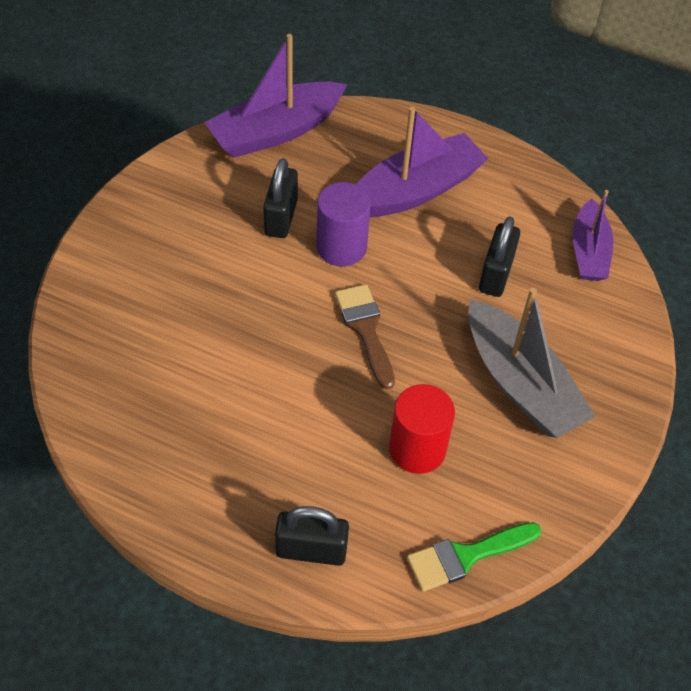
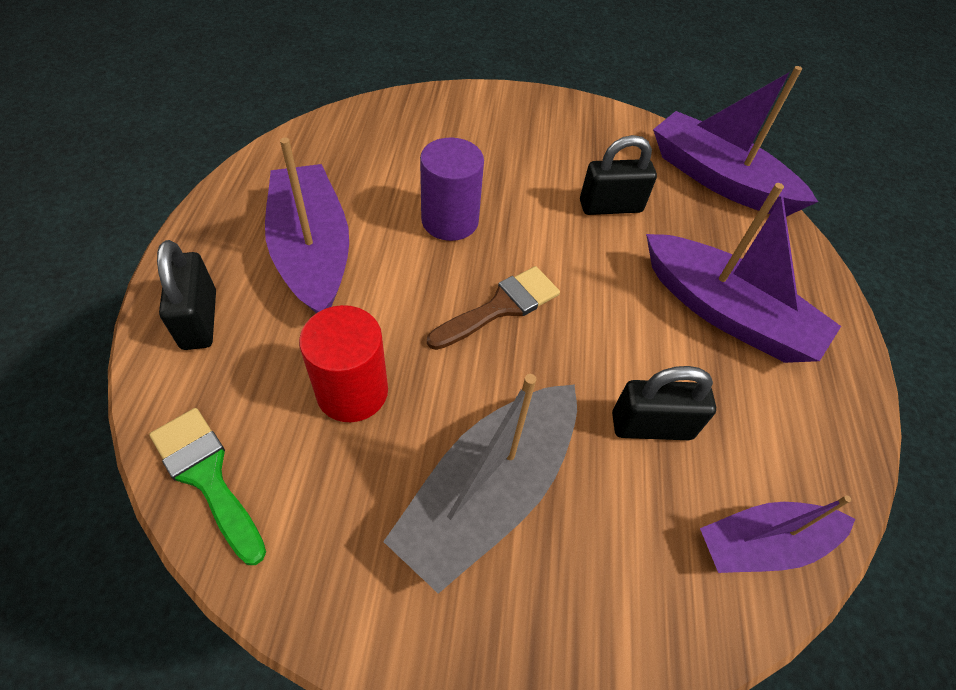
camera: 70 degrees right, 0 degrees up
(258, 452) = (312, 252): none -> purple boat
(341, 247) = (602, 262): purple cylinder -> purple cylinder (450, 220)

